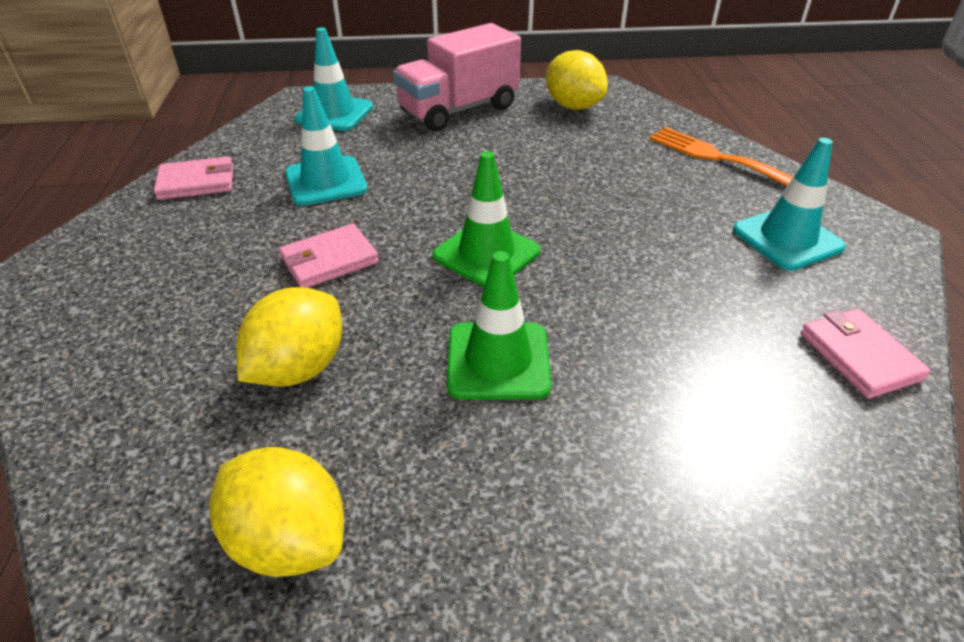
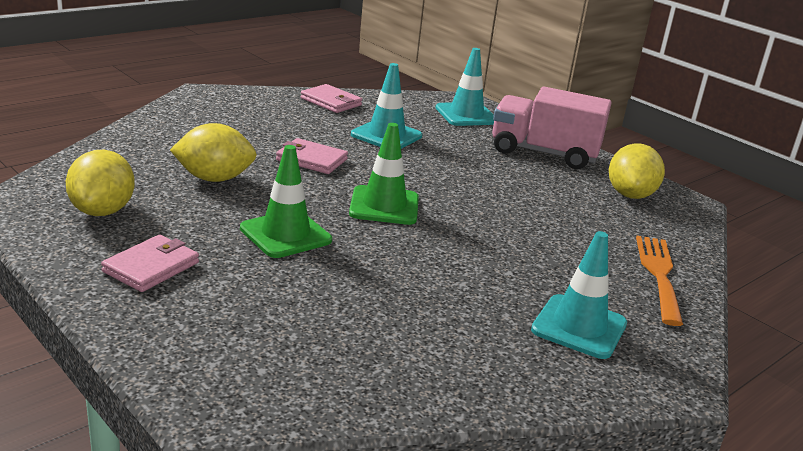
camera: 50 degrees right, 15 degrees down
(859, 356) = (458, 379): pink wallet -> pink wallet (151, 267)

